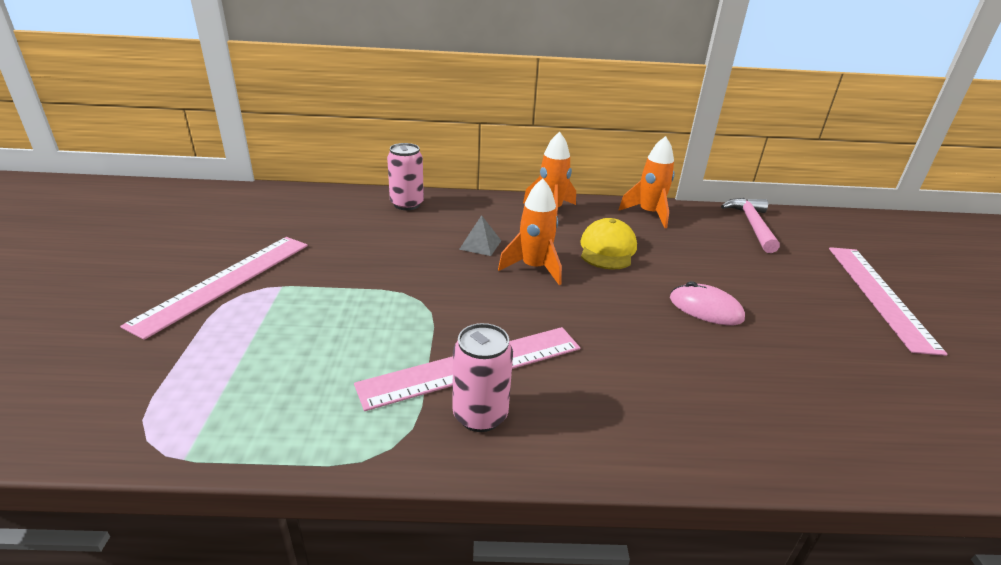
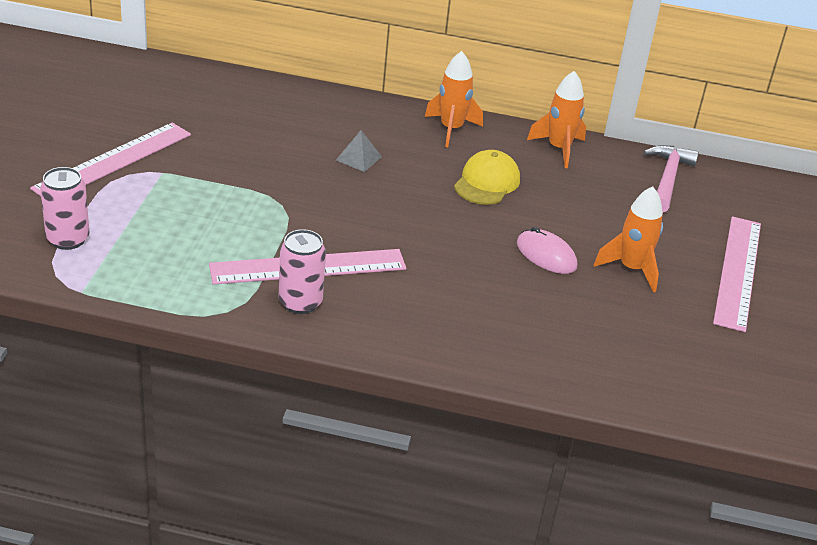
camera: 10 degrees right, 5 degrees up
(407, 204) = (299, 101): pink can -> pink can (68, 239)
(534, 268) = (401, 190): orange rocket -> orange rocket (631, 269)

